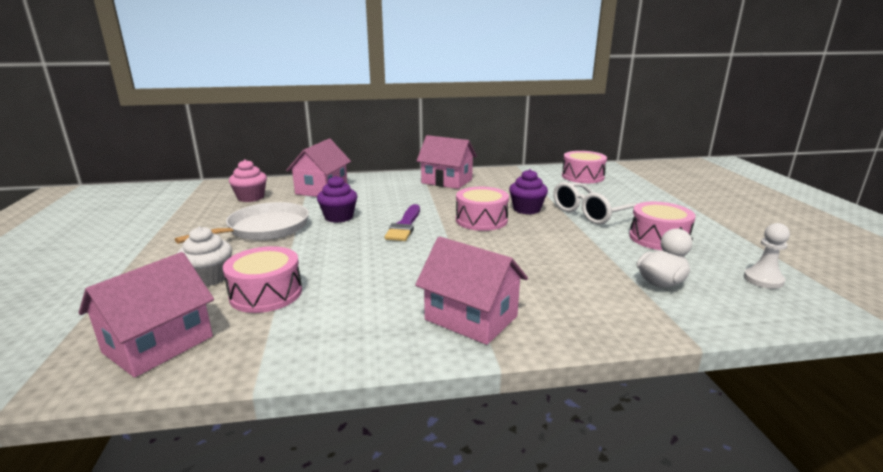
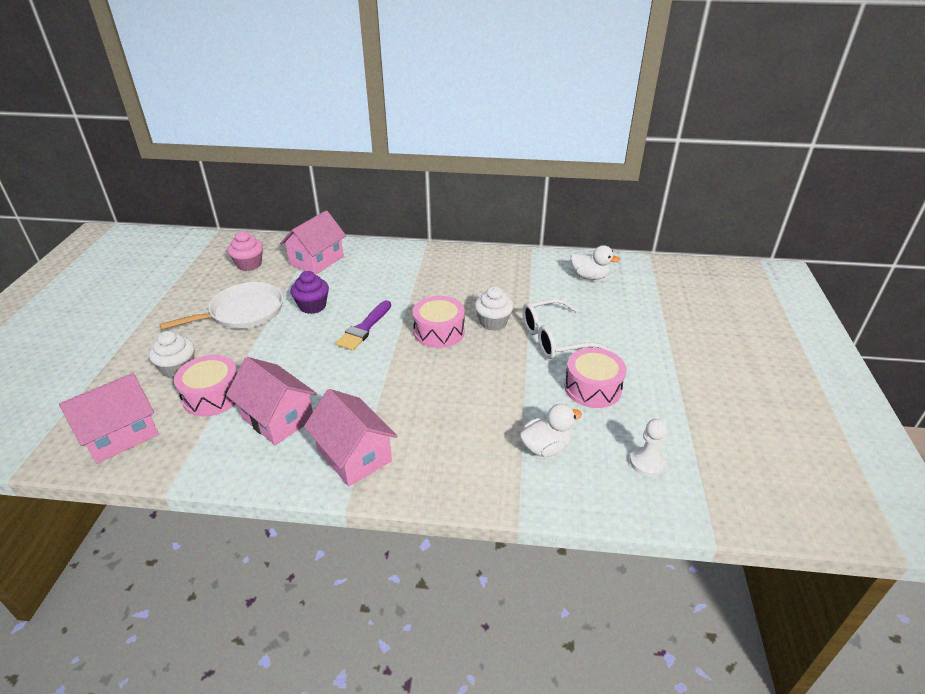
camera: 15 degrees right, 15 degrees up
(447, 181) = (442, 264): pink house -> pink house (277, 418)
(527, 209) = (493, 322): purple cupcake -> white cupcake
(582, 176) = (589, 276): pink drum -> white duck

